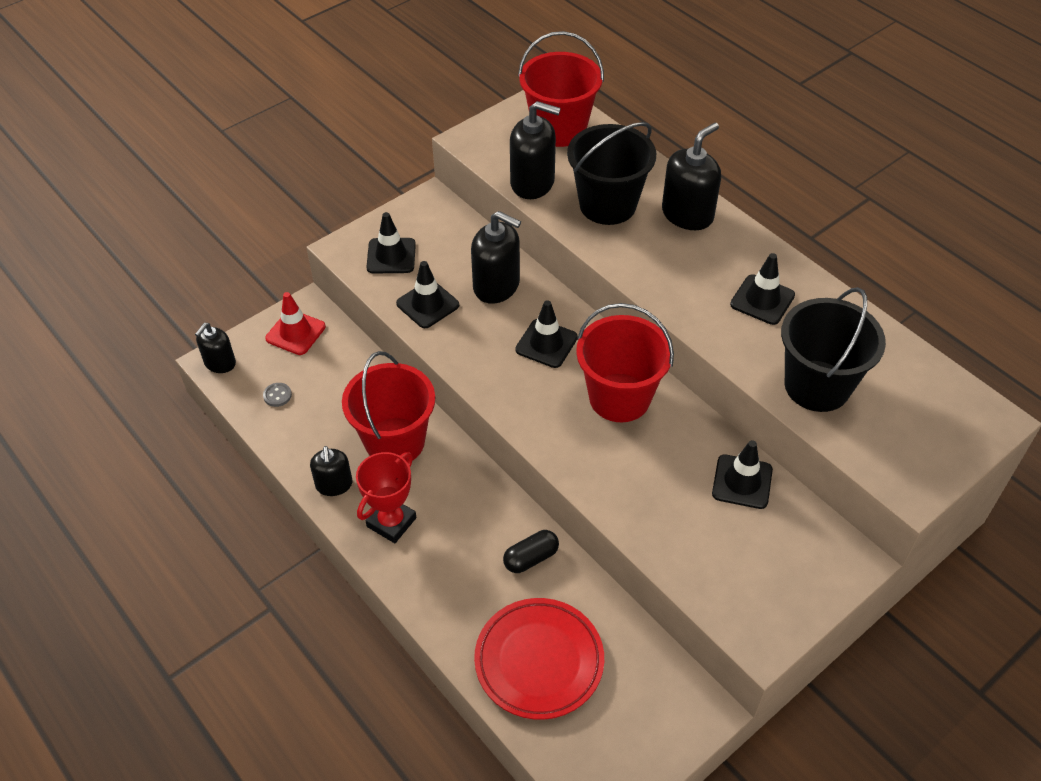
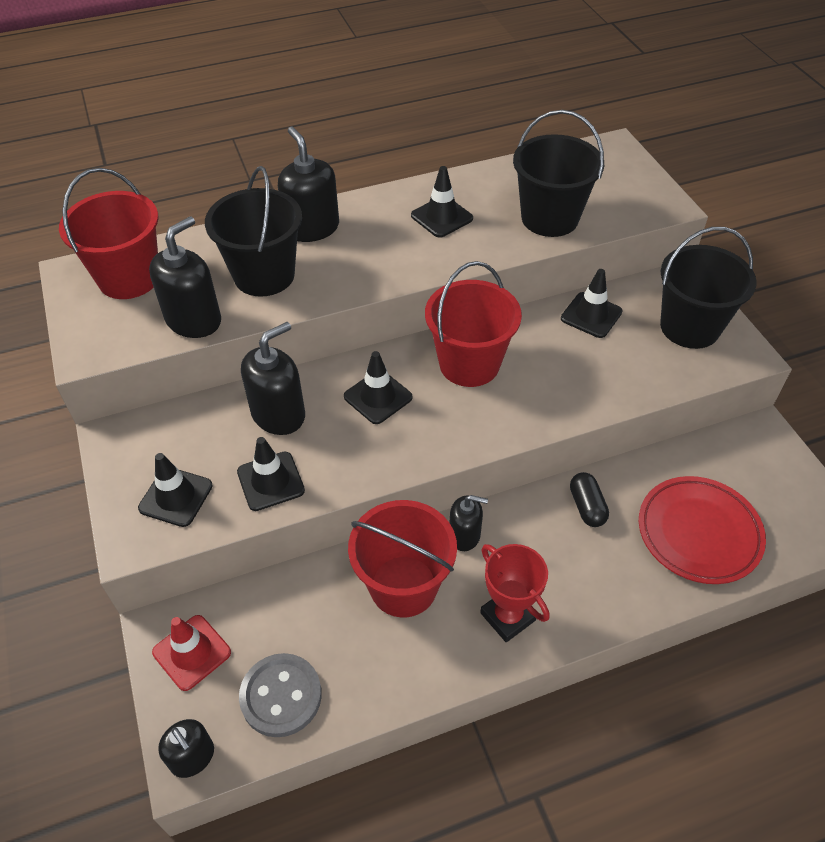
camera: 70 degrees left, 0 degrees up
(277, 395) = (281, 696): grey button -> grey button, size x2.27
(334, 484) = (438, 662): black soap dispenser -> black soap dispenser (464, 535)
(775, 577) = (689, 327): none -> black bucket

